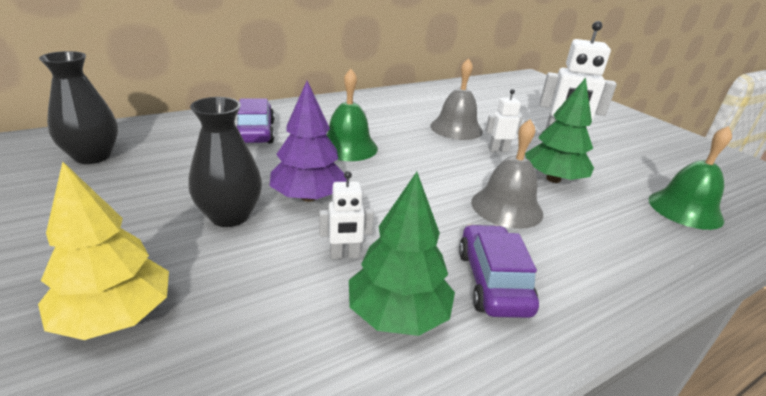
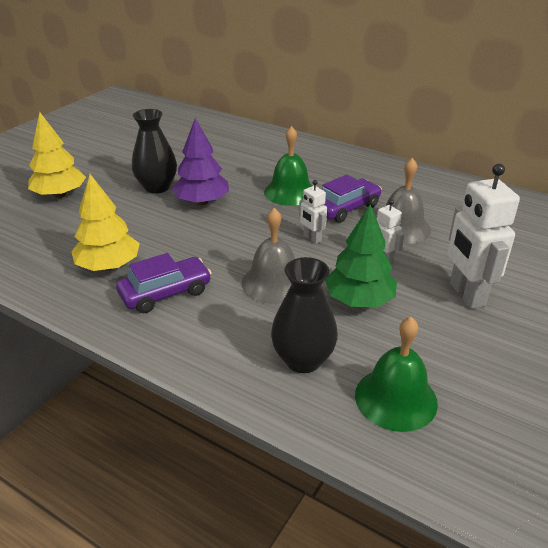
camera: 65 degrees right, 5 degrees up
(92, 156) = (177, 129): black vase -> black vase (303, 360)
(255, 132) = (266, 155): purple car -> purple car (346, 208)
(344, 255) = (149, 233): white robot -> white robot (312, 238)
(398, 315) = (109, 266): green tree -> yellow tree

